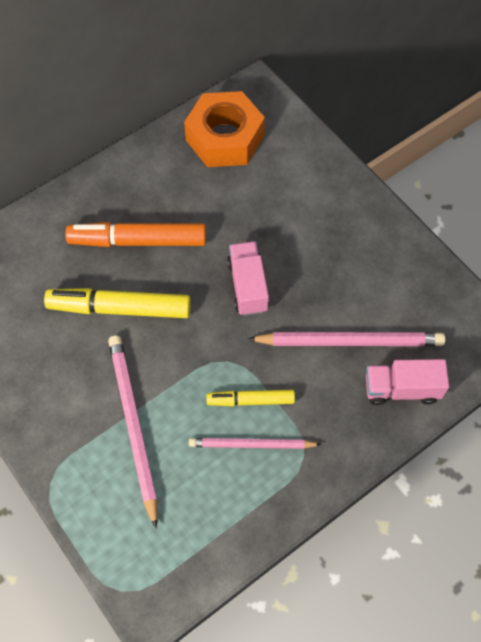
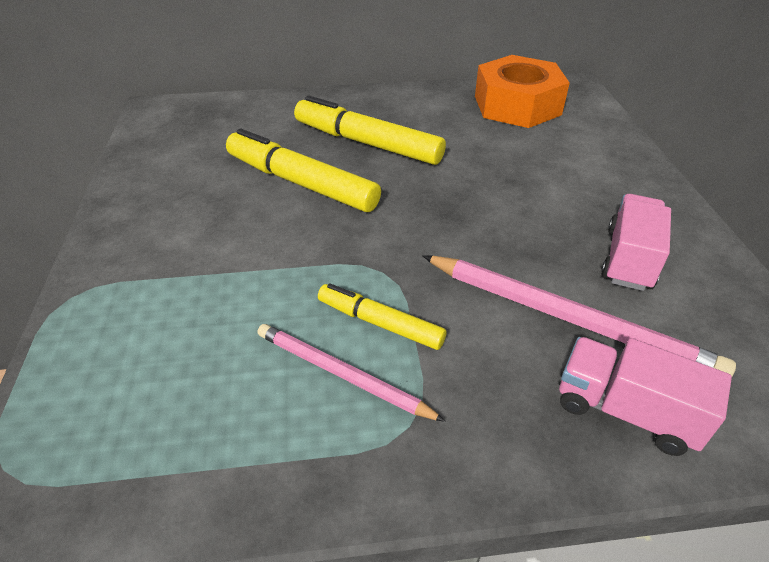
camera: 30 degrees right, 20 degrees down
(133, 426) = (215, 285): pink pencil -> none
(138, 241) = (367, 143): orange marker -> yellow marker
(248, 286) = (460, 215): pink truck -> pink truck (629, 259)

